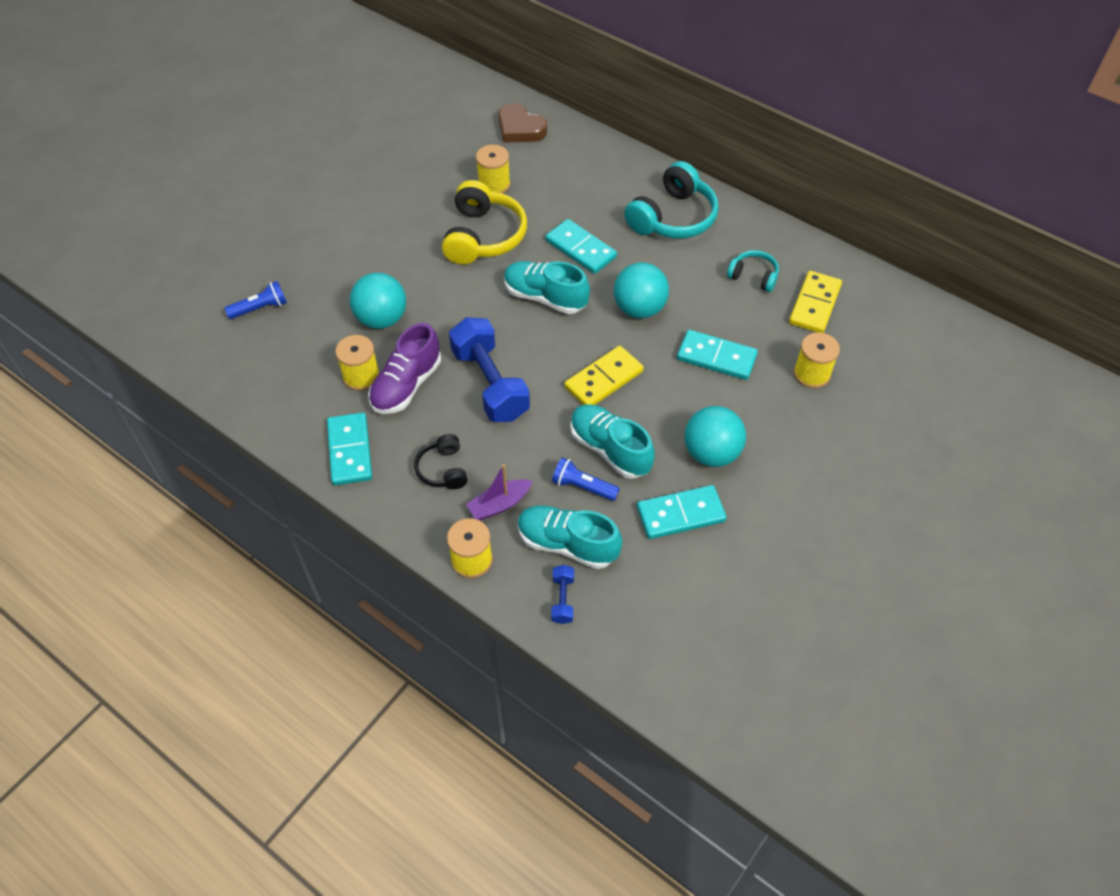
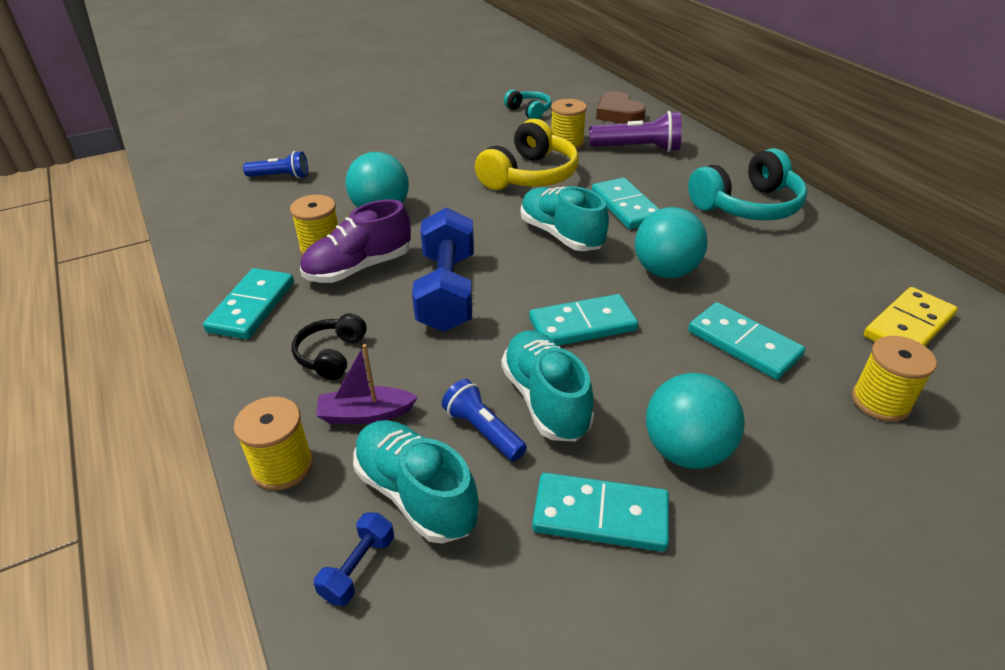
camera: 25 degrees right, 15 degrees down
(558, 173) = (637, 148): none -> purple flashlight
(603, 379) = (582, 325): yellow domino -> turquoise domino
(753, 276) = (829, 278): turquoise headphones -> turquoise headphones (529, 111)

